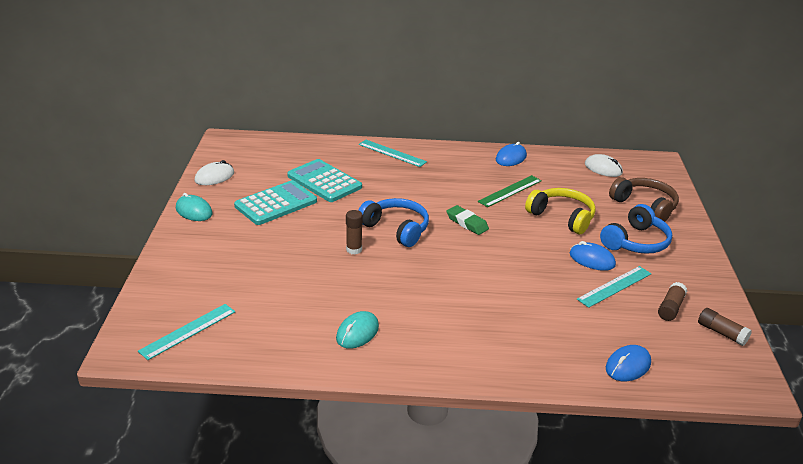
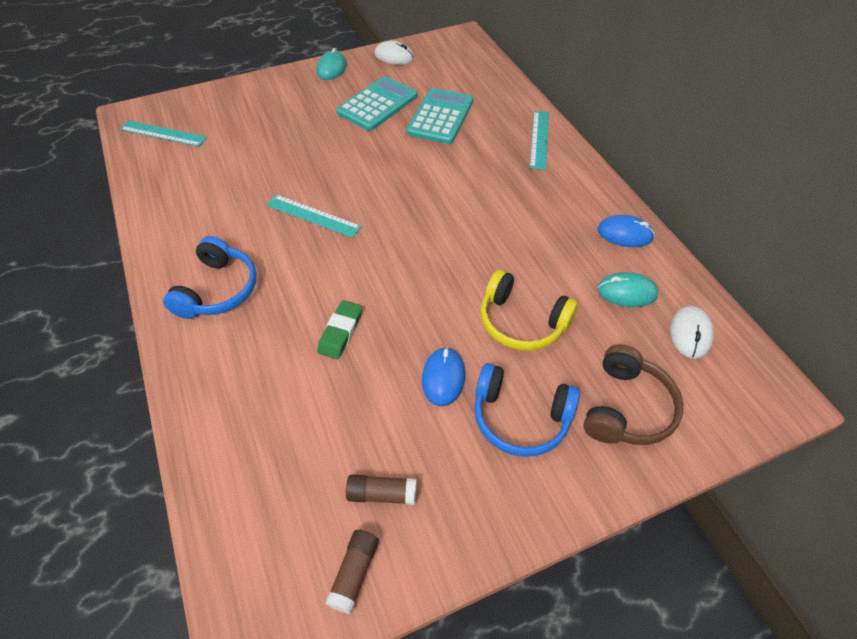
camera: 65 degrees right, 20 degrees up
(276, 204) = (377, 104): turquoise calculator -> turquoise calculator turned 75 degrees counterclockwise
(354, 250) = (334, 178): brown glue stick -> none
(357, 332) = (202, 227): turquoise mouse -> turquoise mouse (627, 292)
(396, 229) = (390, 193): blue headphones -> blue headphones (218, 290)
(467, 223) = (442, 241): green eraser -> green eraser (341, 332)
(510, 191) = (543, 256): green ruler -> none
(562, 217) = (522, 322): yellow headphones -> yellow headphones turned 105 degrees clockwise
(614, 286) = (396, 417): turquoise ruler -> turquoise ruler (313, 216)
(628, 366) = (235, 469): blue mouse -> none

